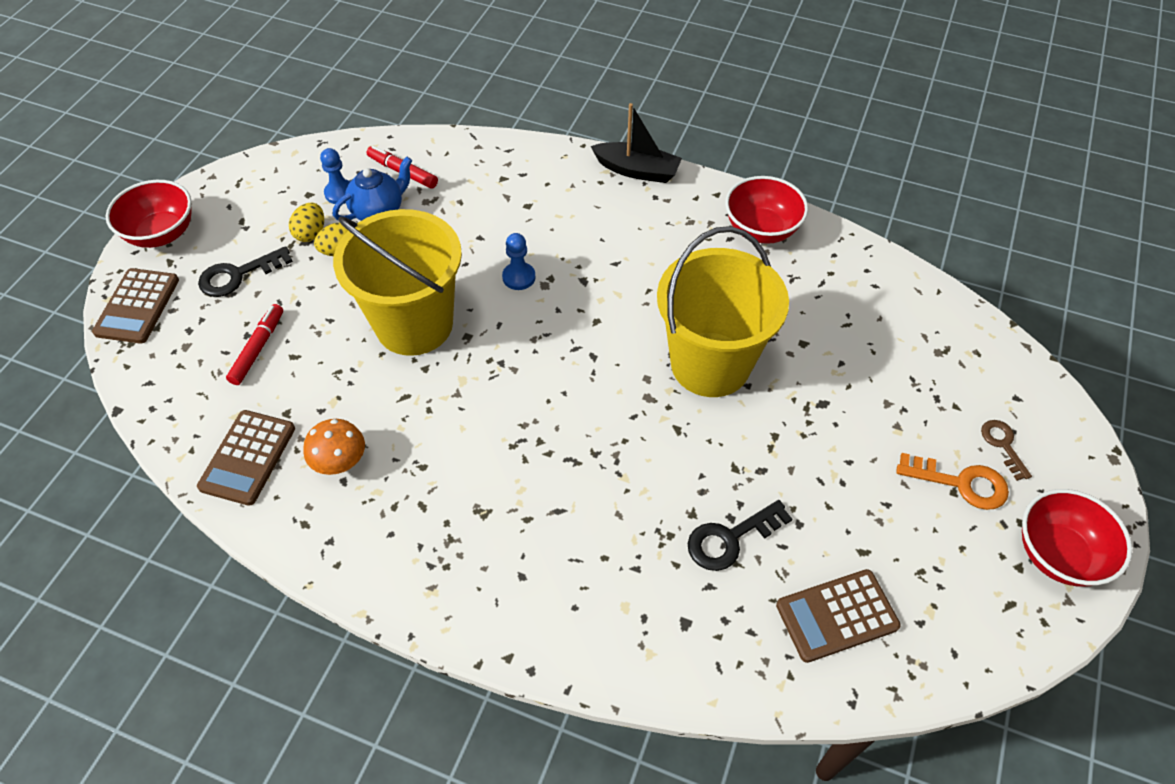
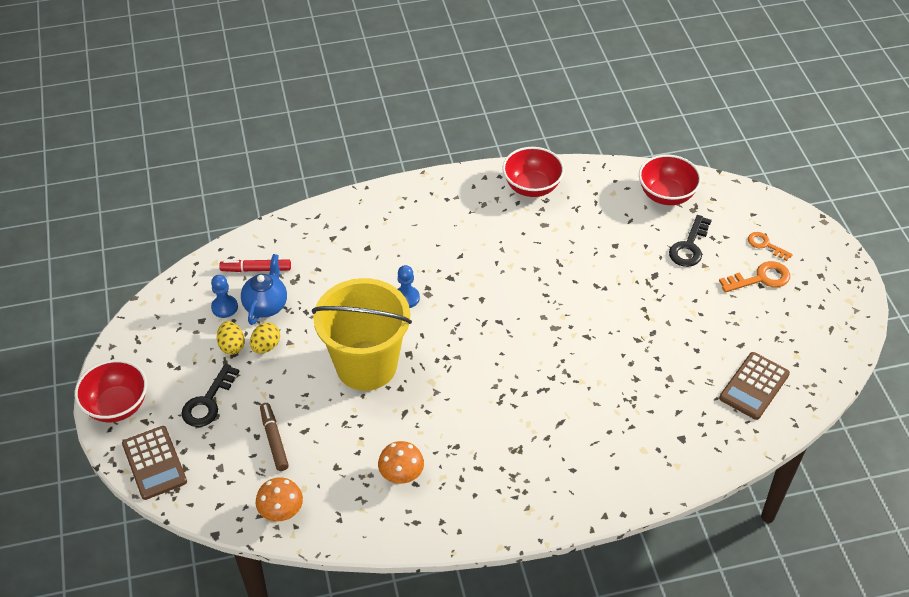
camera: 35 degrees left, 5 degrees down
(194, 425) = (281, 510): none -> orange mushroom
(247, 457) = (339, 508): brown calculator -> none
(258, 348) = (274, 440): red marker -> brown marker
(637, 170) = (419, 187): black boat -> none
(710, 364) = (573, 287): yellow bucket -> none
(730, 539) = (667, 380): black key -> black key (689, 246)
(1003, 445) = (765, 245): brown key -> orange key
(1058, 554) = (834, 289): red bowl -> red bowl (666, 195)

